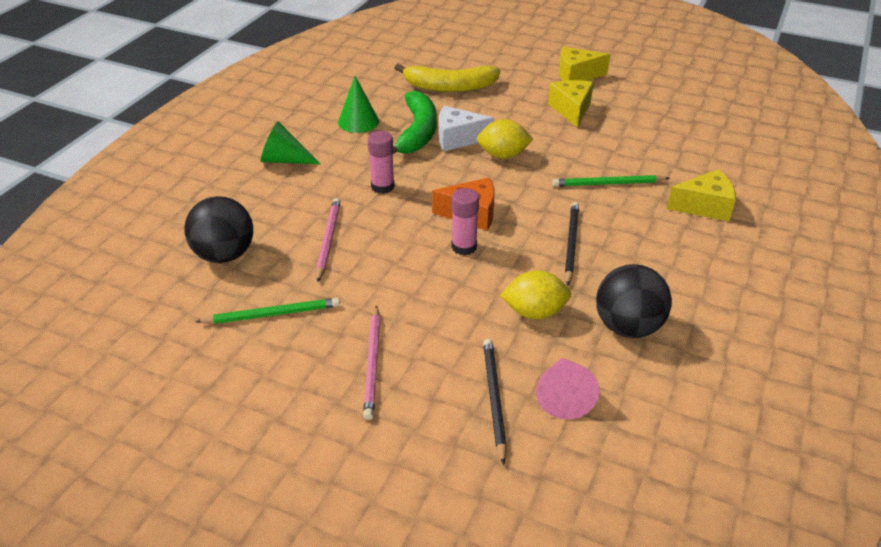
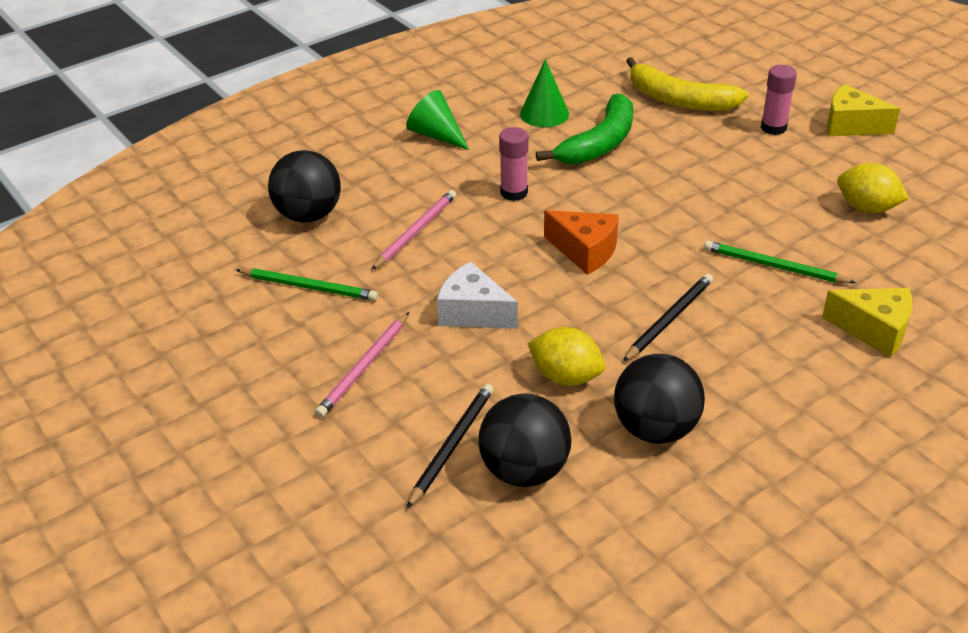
camera: 30 degrees right, 0 degrees up
(458, 138) = (639, 163): white cheese -> white cheese (473, 312)
(464, 247) = (547, 284): pink glue stick -> pink glue stick (773, 128)
(503, 155) = (676, 197): yellow lemon -> yellow lemon (867, 208)
(564, 396) = (524, 470): pink cone -> black ball
(571, 110) = (806, 166): yellow cheese -> none

